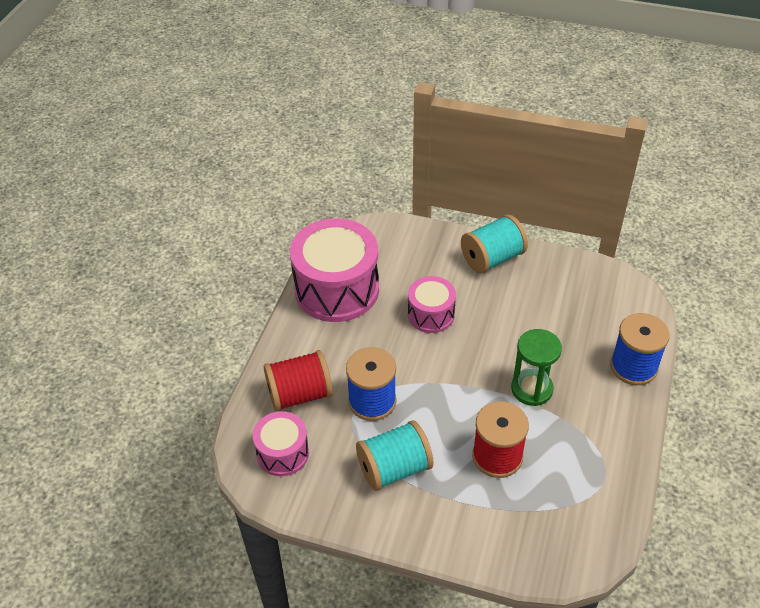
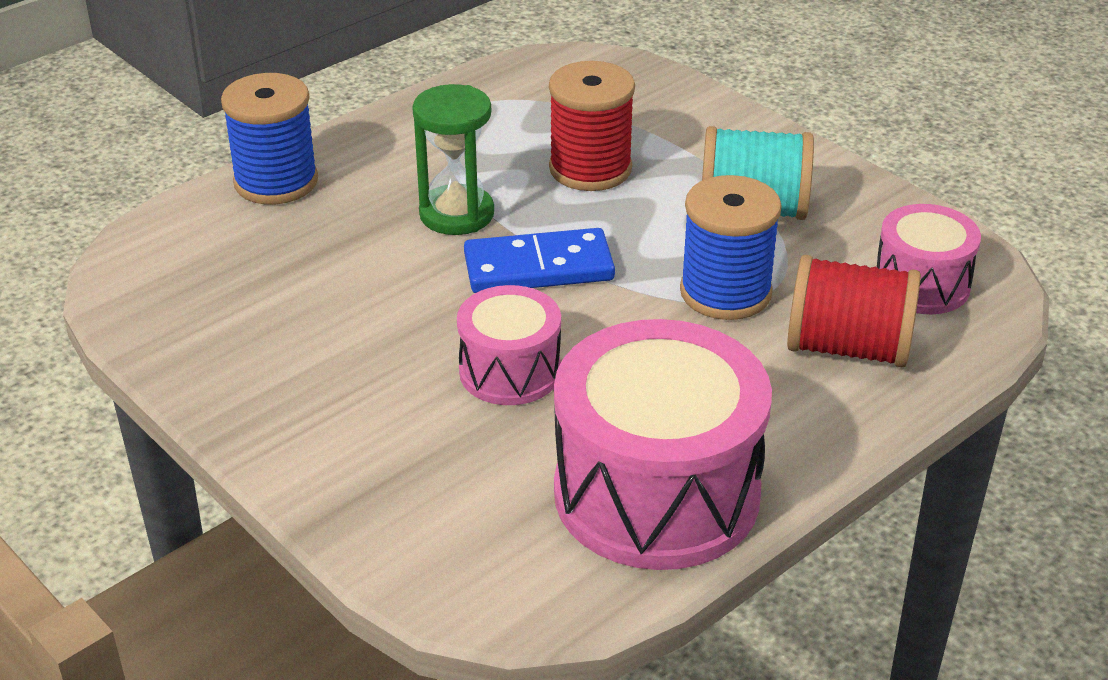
camera: 150 degrees left, 10 degrees down
(465, 374) = (538, 267): none -> blue domino
(492, 258) = (290, 416): turquoise spool -> none

